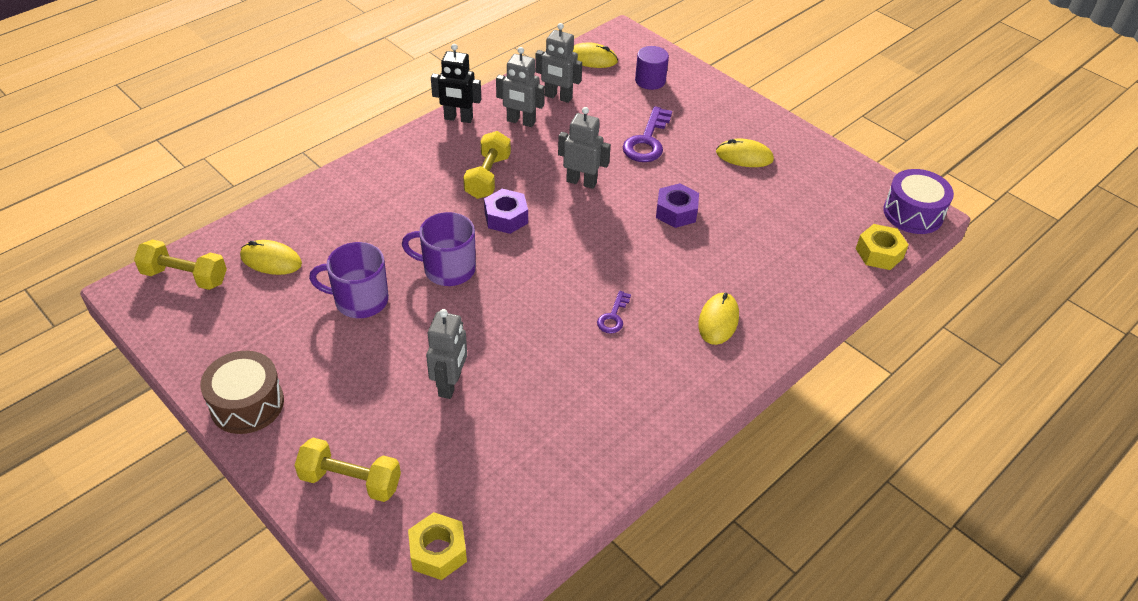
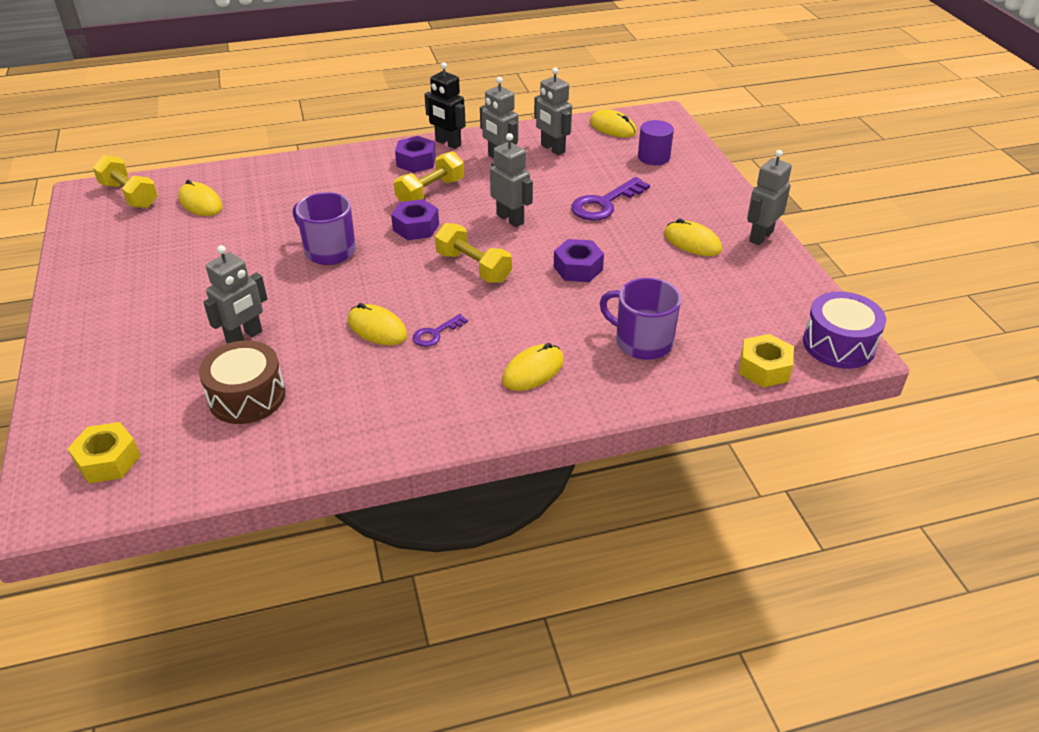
camera: 30 degrees right, 5 degrees down
(247, 404) = (82, 296): brown drum -> brown drum (247, 397)
(350, 481) = (98, 379): yellow dumbbell -> yellow dumbbell (473, 267)
(359, 300) = (237, 251): purple mug -> purple mug (642, 342)
(445, 147) = (416, 161): none -> purple nut
(560, 330) = (377, 328): none -> yellow mouse
(790, 134) = (760, 236): none -> grey robot

